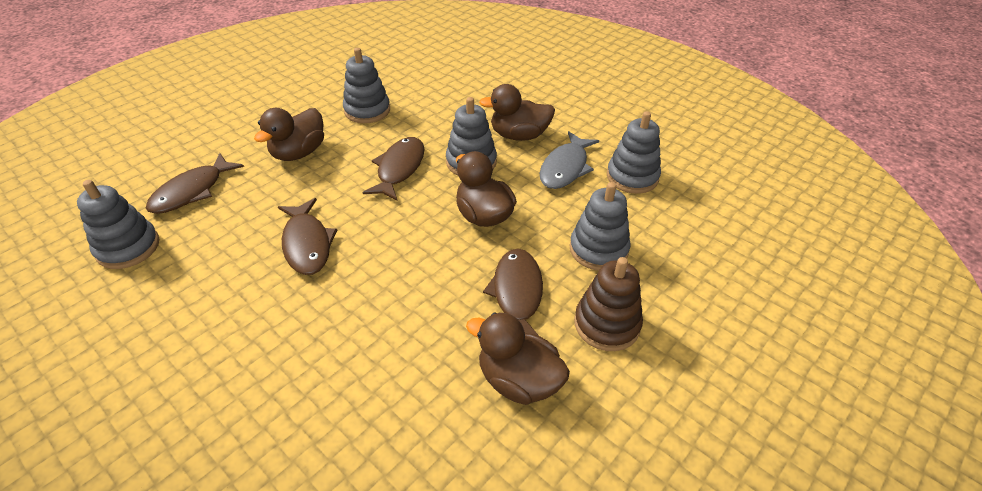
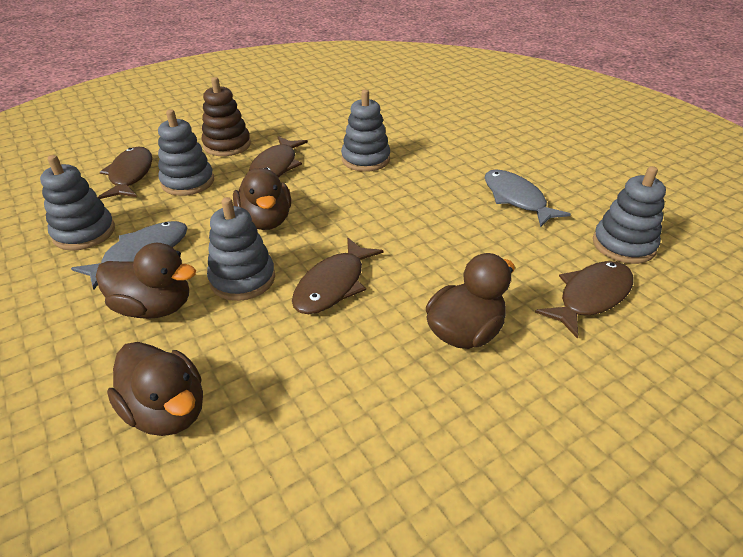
camera: 165 degrees left, 5 degrees down
(216, 292) = (516, 199): none -> grey fish
(307, 244) = (442, 222): brown fish -> brown fish (130, 175)
(367, 110) = (355, 403): grey stacking toy -> grey stacking toy (365, 159)
(518, 380) = (303, 132): brown duck -> brown duck (167, 411)

